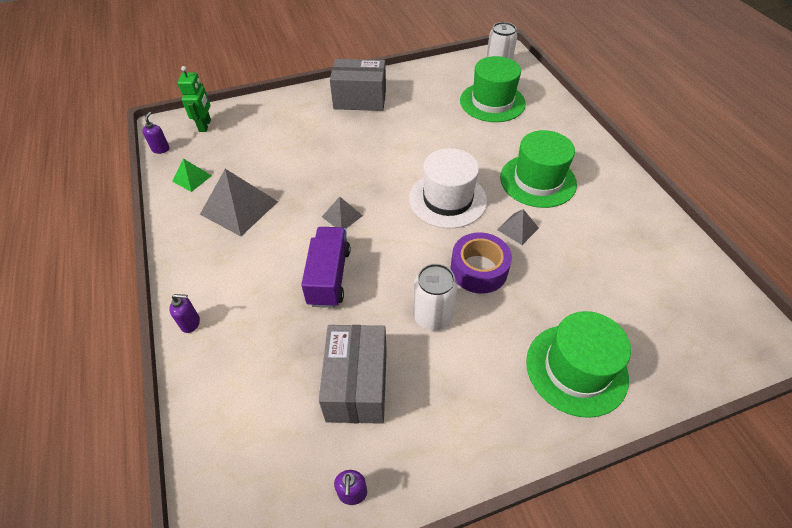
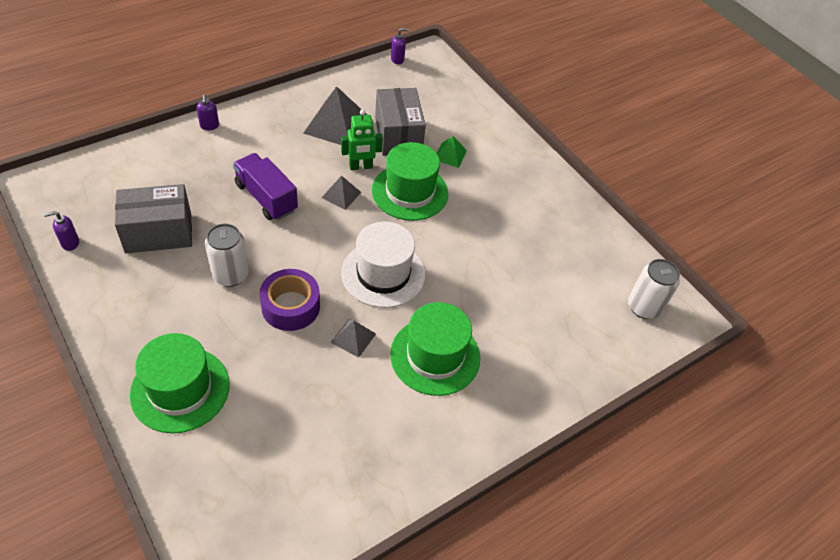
camera: 70 degrees right, 0 degrees up
(192, 178) = (366, 87): green pyramid -> green pyramid (450, 155)
(205, 125) = (439, 78): green robot -> green robot (361, 167)
(329, 277) = (266, 198): purple truck -> purple truck turned 120 degrees counterclockwise
(360, 99) = (524, 181): grey box -> grey box (398, 135)
(492, 102) = (569, 305): green hat -> green hat (410, 192)

